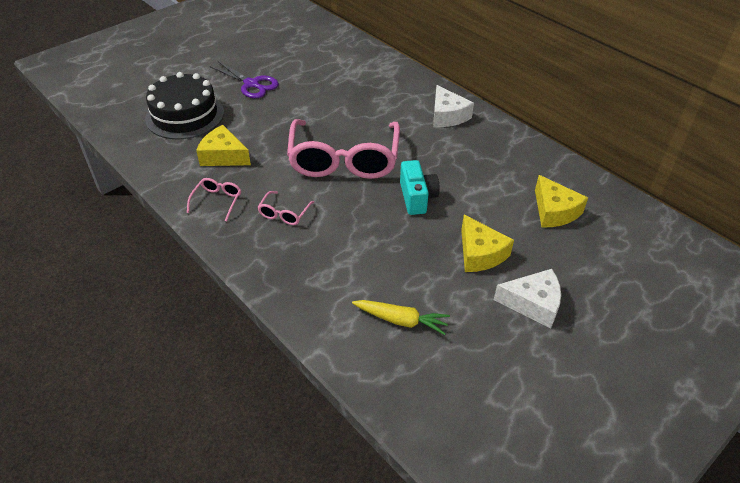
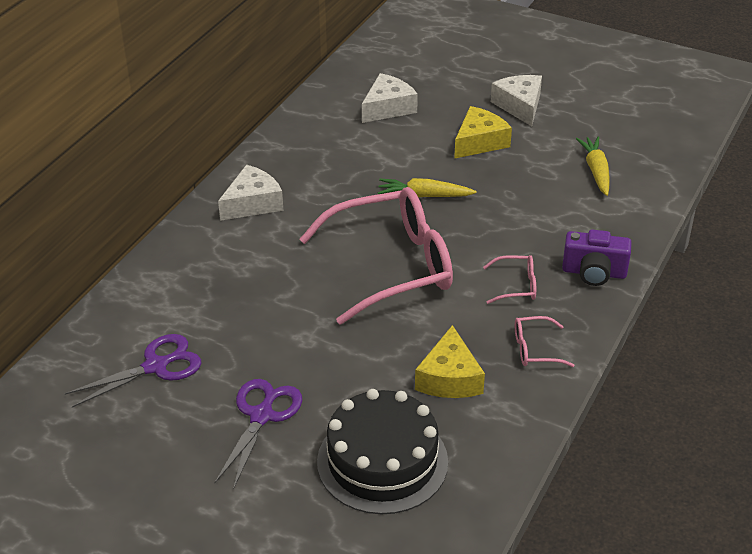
camera: 110 degrees left, 5 degrees down
(269, 262) = (594, 272): none -> purple camera
(315, 59) = (155, 366): none -> purple scissors
(417, 197) = (424, 196): turquoise camera -> yellow carrot
(554, 211) = (388, 108): yellow cheese -> white cheese

